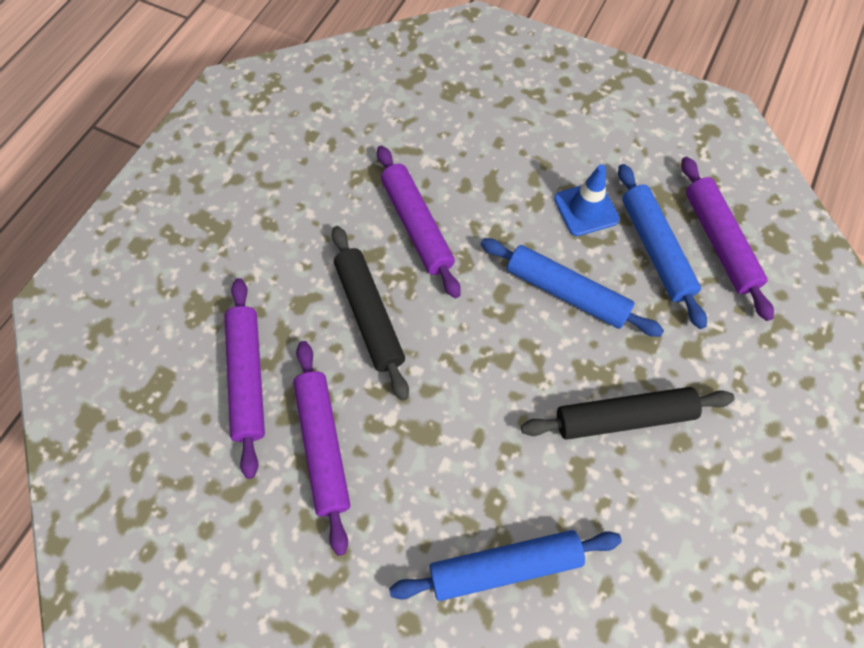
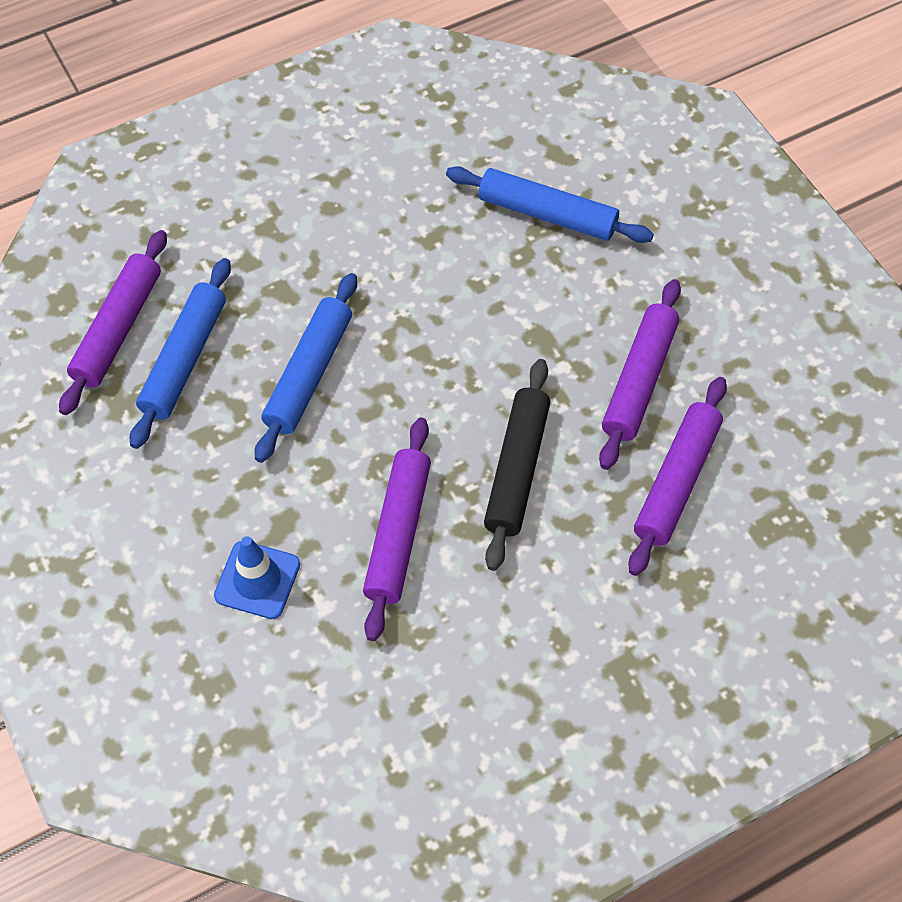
camera: 145 degrees left, 5 degrees down
(566, 292) = (308, 373): blue rolling pin -> blue rolling pin turned 45 degrees clockwise
(586, 209) = (208, 439): blue traffic cone -> blue traffic cone (257, 580)
(623, 417) = (359, 250): black rolling pin -> none

